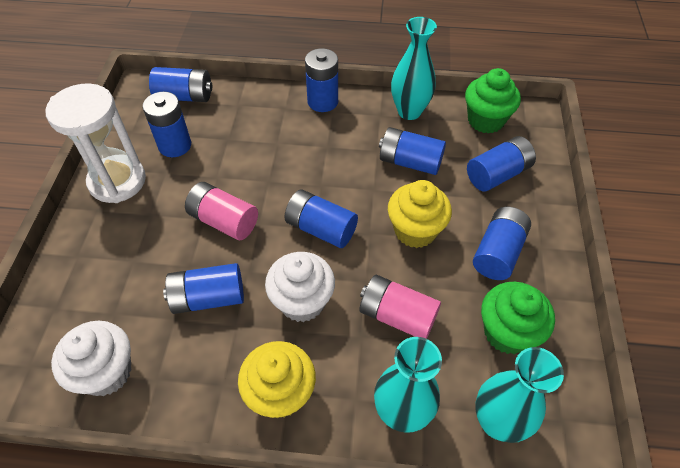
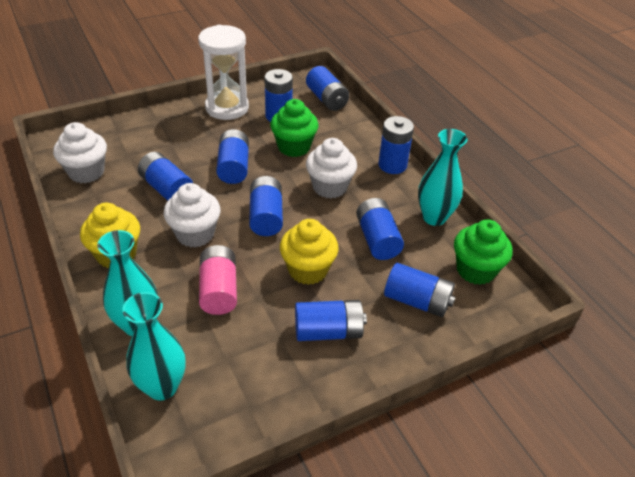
camera: 55 degrees right, 10 degrees down
(224, 221) = (234, 167): pink battery -> blue battery
(317, 160) = (329, 187): none -> white cupcake
(507, 332) = (250, 365): green cupcake -> green cupcake (294, 147)

